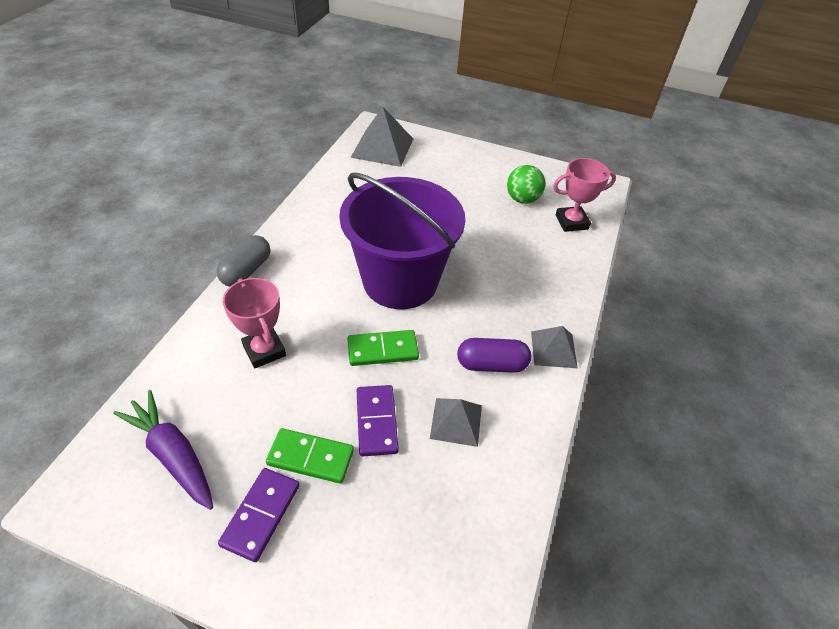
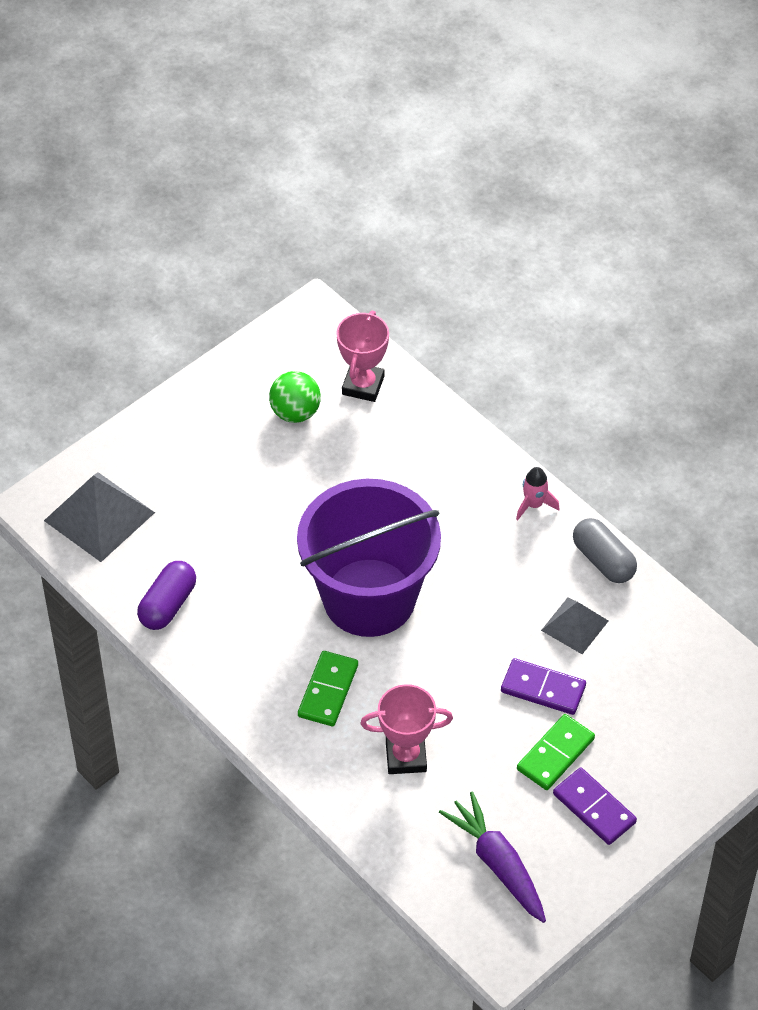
camera: 60 degrees left, 5 degrees up
(173, 454) = (497, 863): purple carrot -> purple carrot turned 75 degrees clockwise
(246, 271) = (271, 742): grey capsule -> grey capsule (603, 560)
(382, 350) = (459, 651): green domino -> green domino (328, 691)
(491, 364) = (525, 566): purple capsule -> purple capsule (168, 605)
(553, 349) = (534, 504): grey pyramid -> pink rocket

